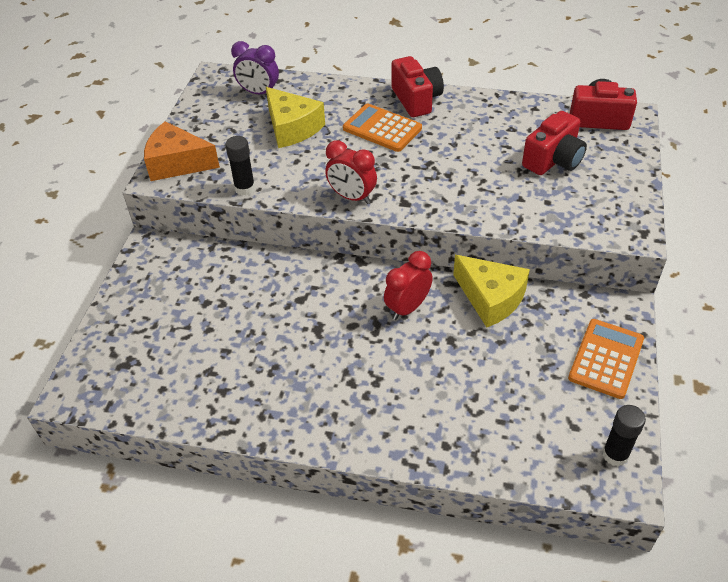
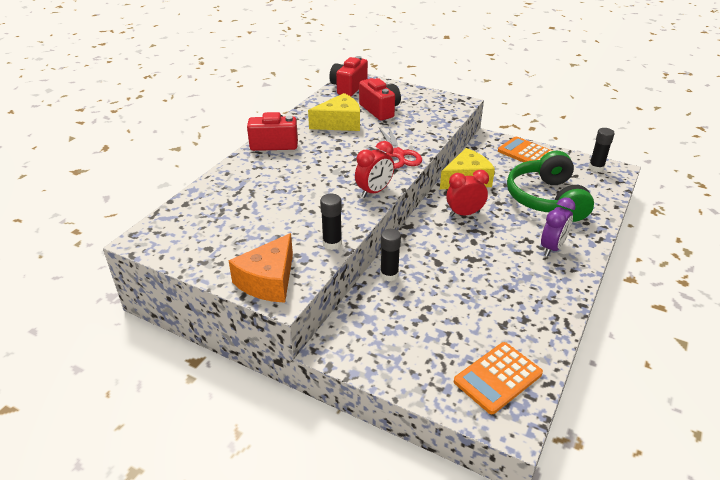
camera: 75 degrees left, 10 degrees down
(259, 93) = (195, 217): purple clock -> purple clock (552, 248)
(265, 263) = (389, 275): none -> black glue stick
(292, 128) = (264, 206): yellow cheese -> yellow cheese (339, 123)
(382, 128) = (299, 164): orange calculator -> orange calculator (497, 377)
(407, 308) = (464, 214): red clock -> red clock turned 105 degrees clockwise
(444, 200) = (398, 155): none -> red scissors
(485, 393) = (546, 199): none -> green headphones

